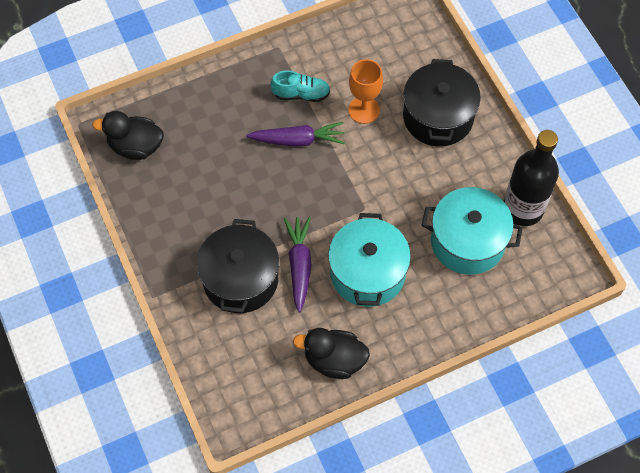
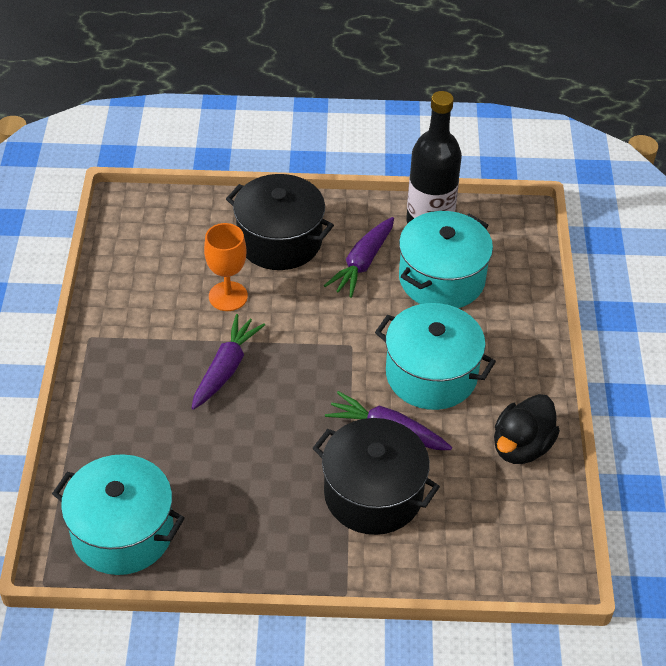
camera: 65 degrees left, 15 degrees down
(135, 147) = (123, 532): black duck -> turquoise pot
(301, 94) = (167, 342): turquoise shoe -> none
(449, 181) = (362, 264): none -> purple carrot

